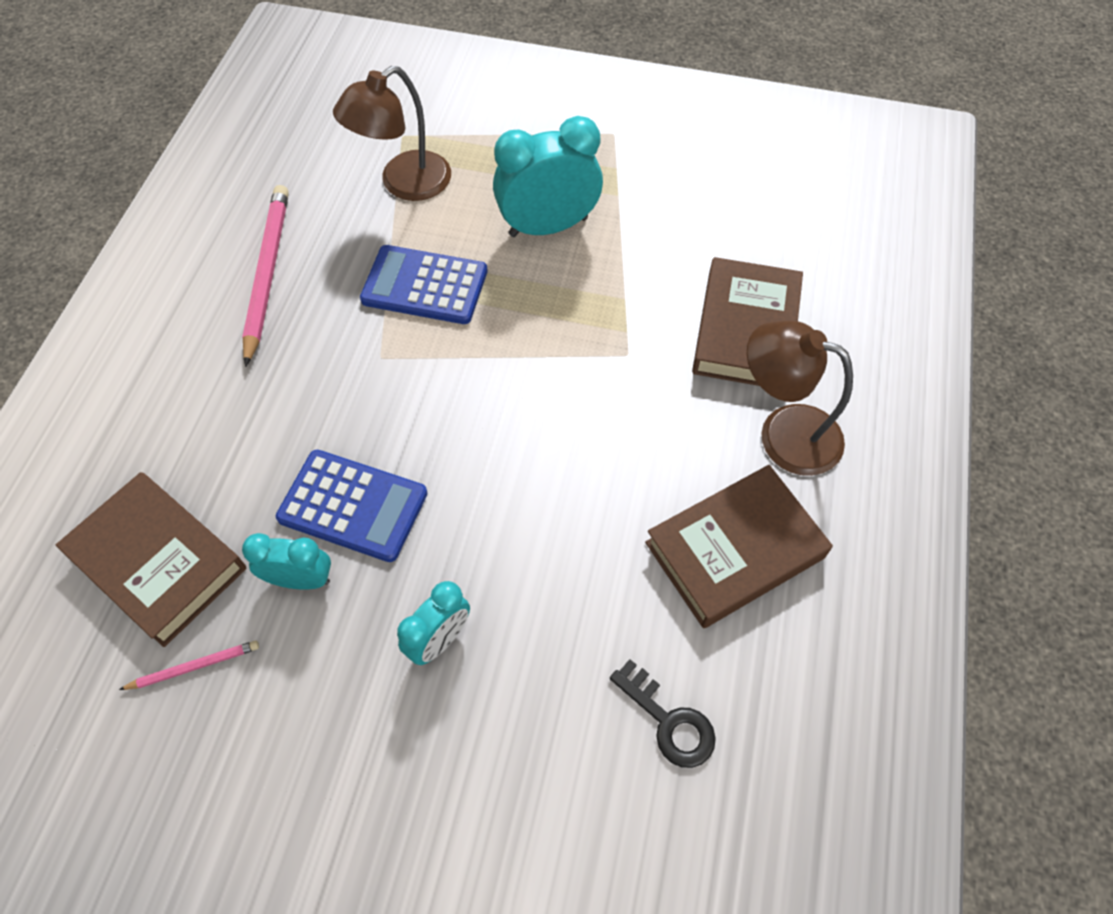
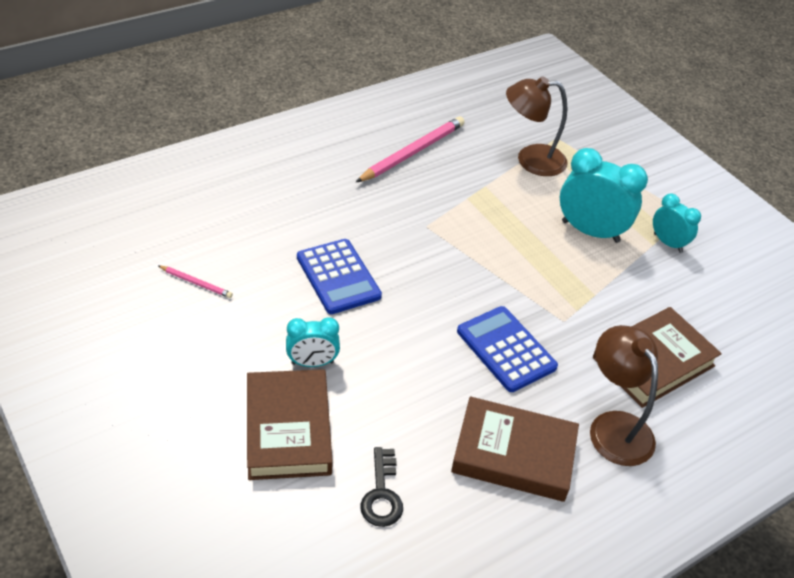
camera: 40 degrees right, 15 degrees down
(158, 562) = (228, 232): brown book -> brown book (288, 429)
(301, 579) = (279, 287): turquoise clock -> turquoise clock (668, 243)
(425, 286) = (487, 211): blue calculator -> blue calculator (506, 349)

